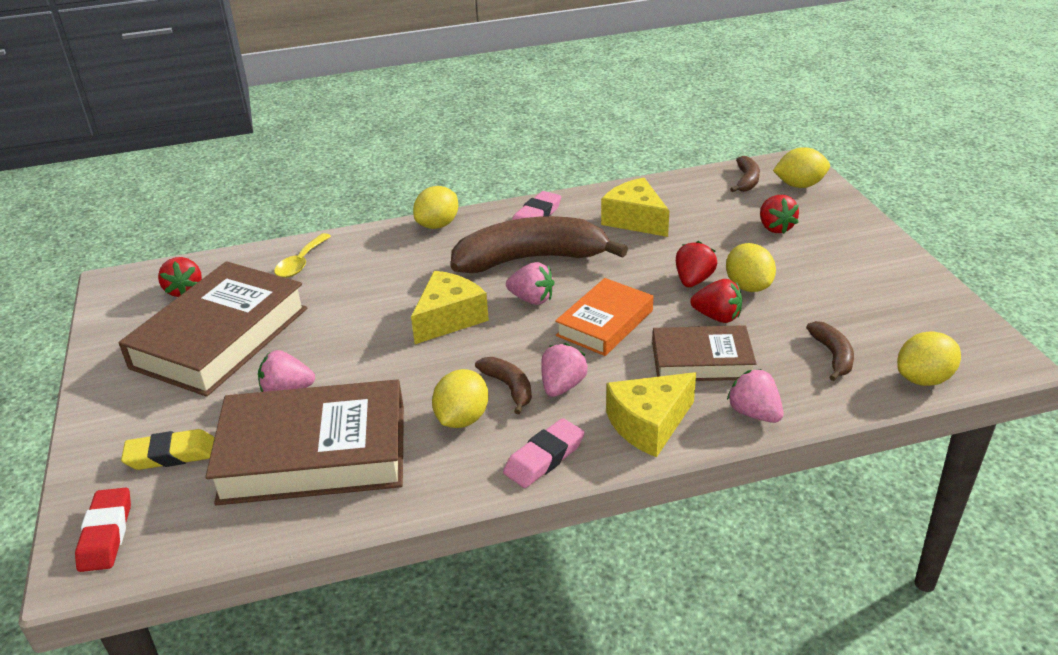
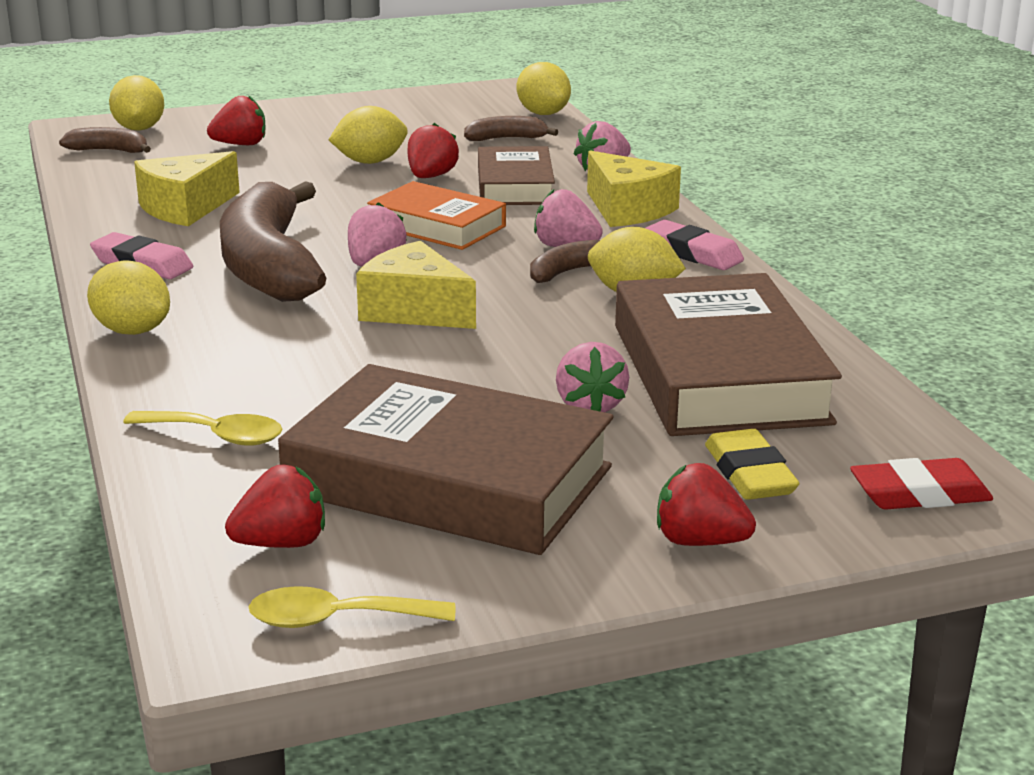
camera: 95 degrees left, 10 degrees down
(111, 310) = (336, 619): none -> yellow spoon
(693, 280) = (350, 184): red strawberry -> red strawberry (699, 541)

